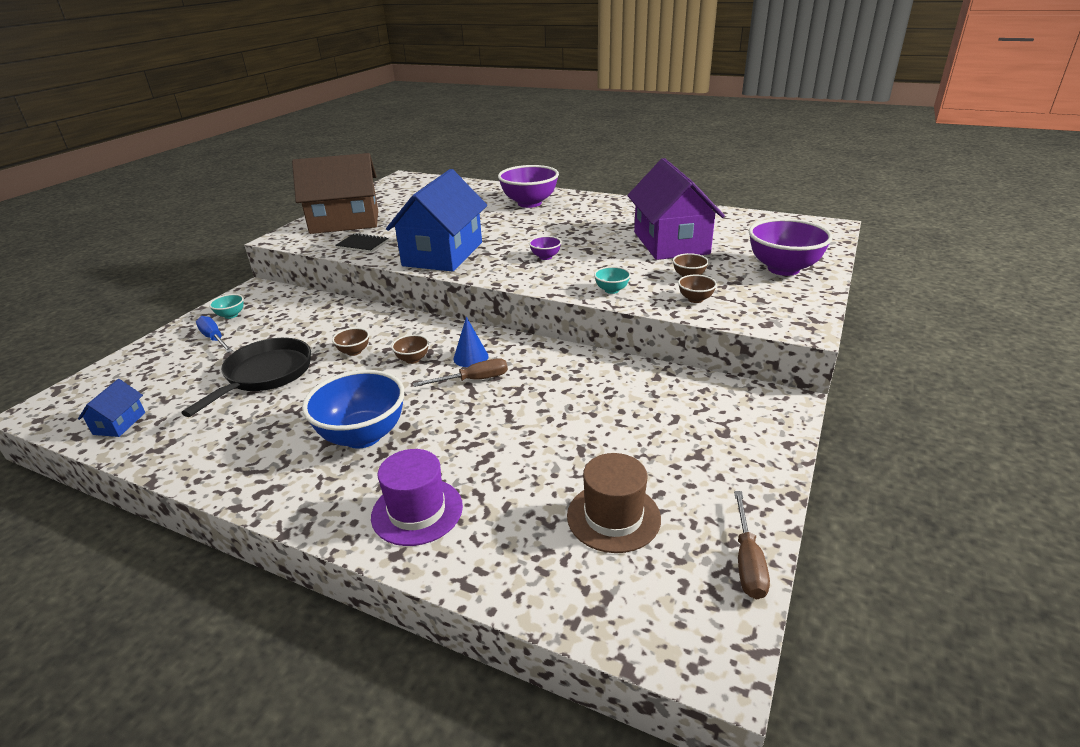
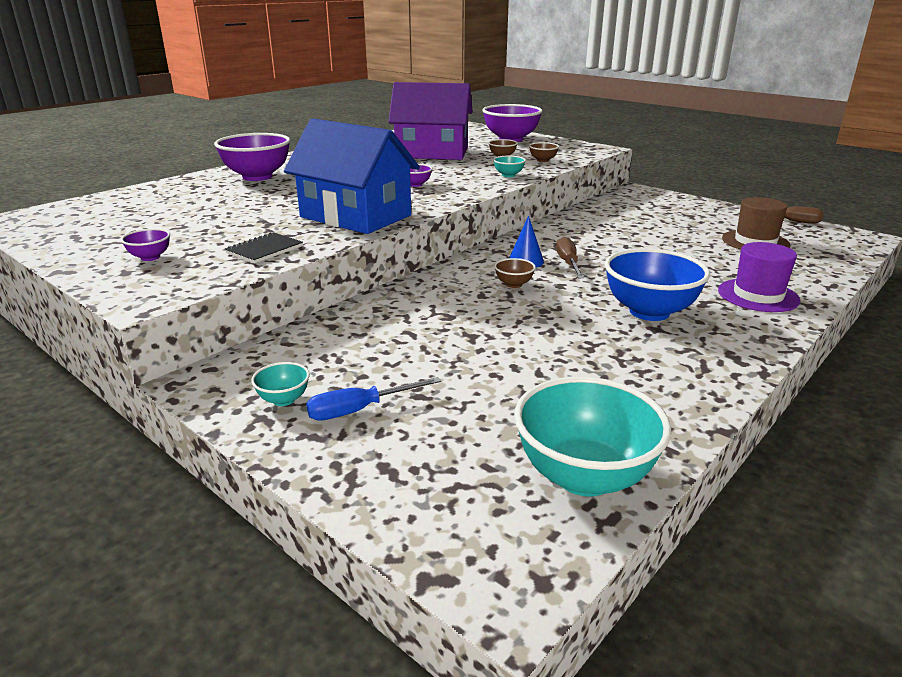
camera: 75 degrees left, 5 degrees down
(119, 423) = (584, 476): blue house -> turquoise bowl
(265, 375) = (501, 364): black pan -> none
(345, 222) = (150, 257): brown house -> purple bowl
(354, 352) = (476, 312): brown bowl -> none

